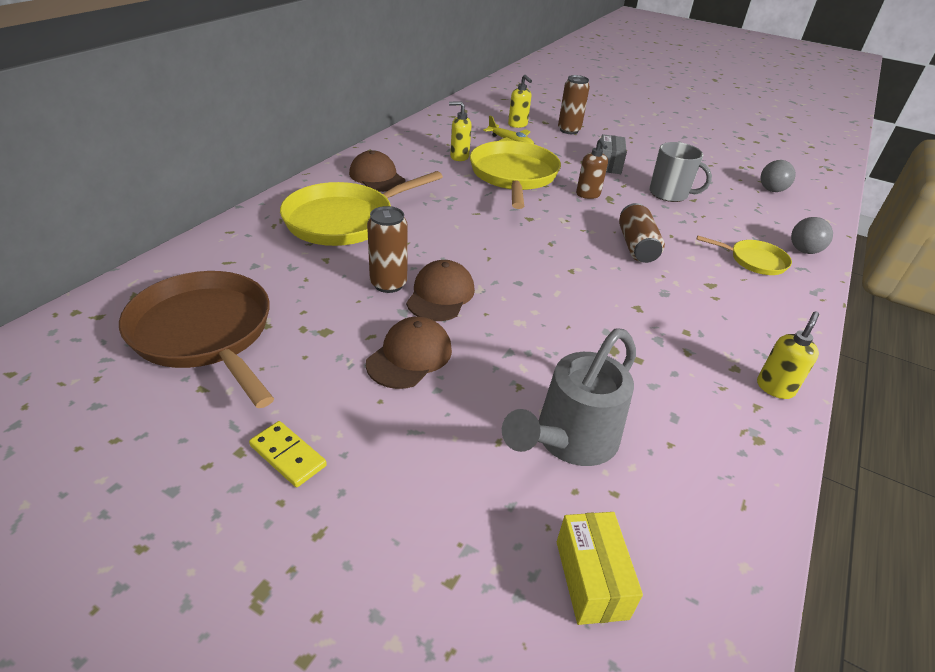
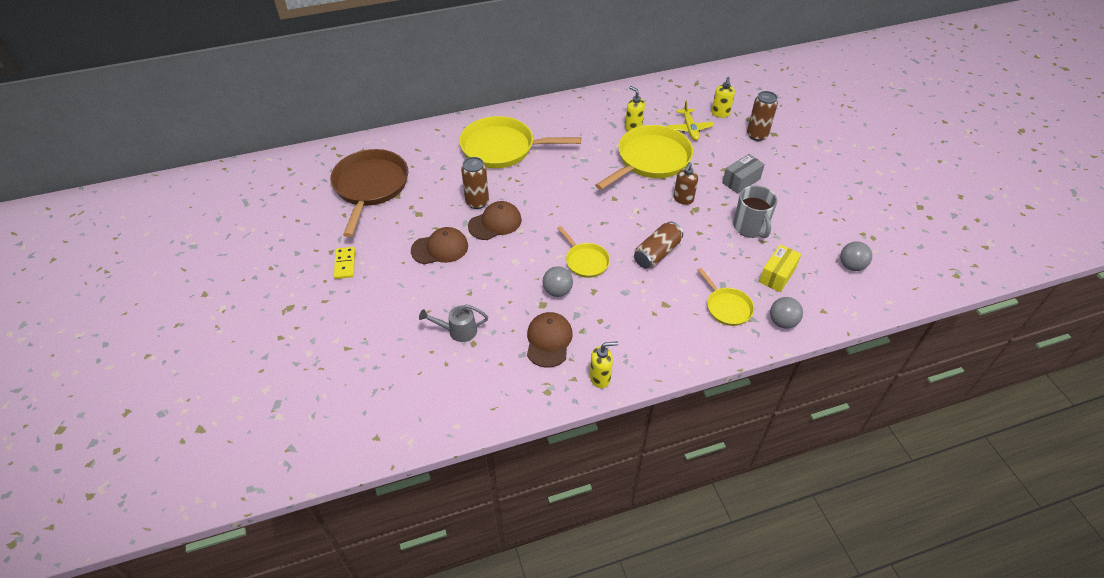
camera: 45 degrees right, 10 degrees up
(377, 177) = (558, 122): brown cap -> brown cap (548, 340)
(569, 440) = (458, 331): grey watering can -> grey watering can, size x0.57
(588, 284) = (585, 261): none -> yellow pan
(591, 579) = (393, 384): yellow box -> yellow box (777, 275)
(606, 327) = (557, 291): none -> grey ball

